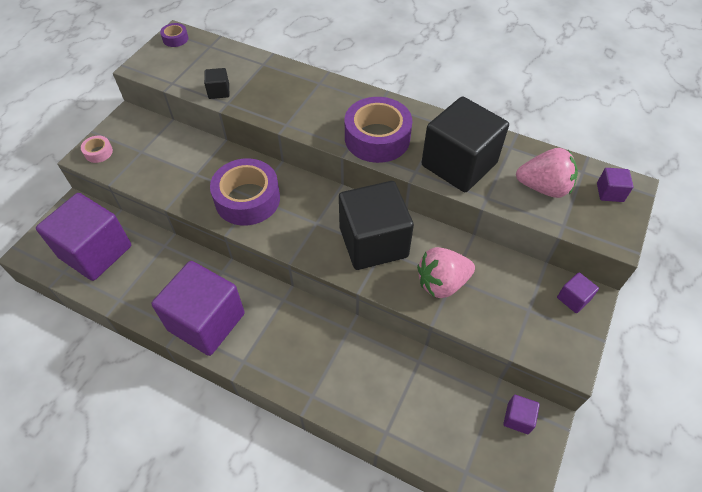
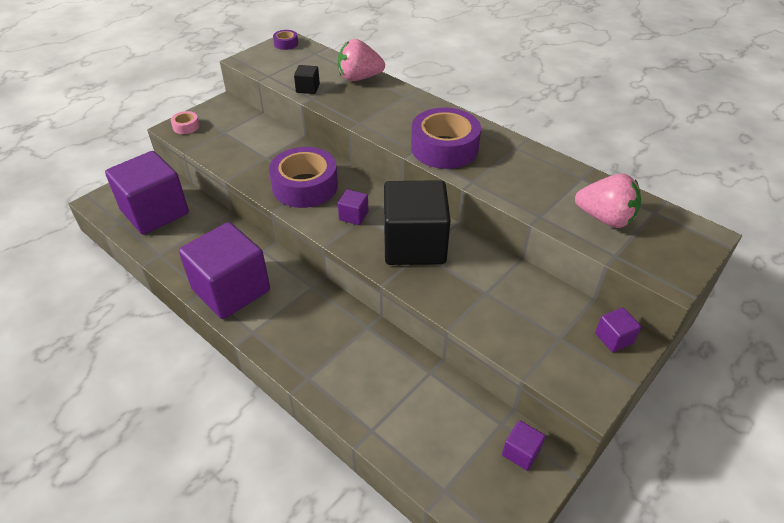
camera: 15 degrees right, 10 degrees down
(442, 283) = (472, 294): pink strawberry -> pink strawberry (359, 78)
(459, 164) = (520, 183): black cube -> none
(610, 192) = (679, 236): purple cube -> purple cube (353, 216)

